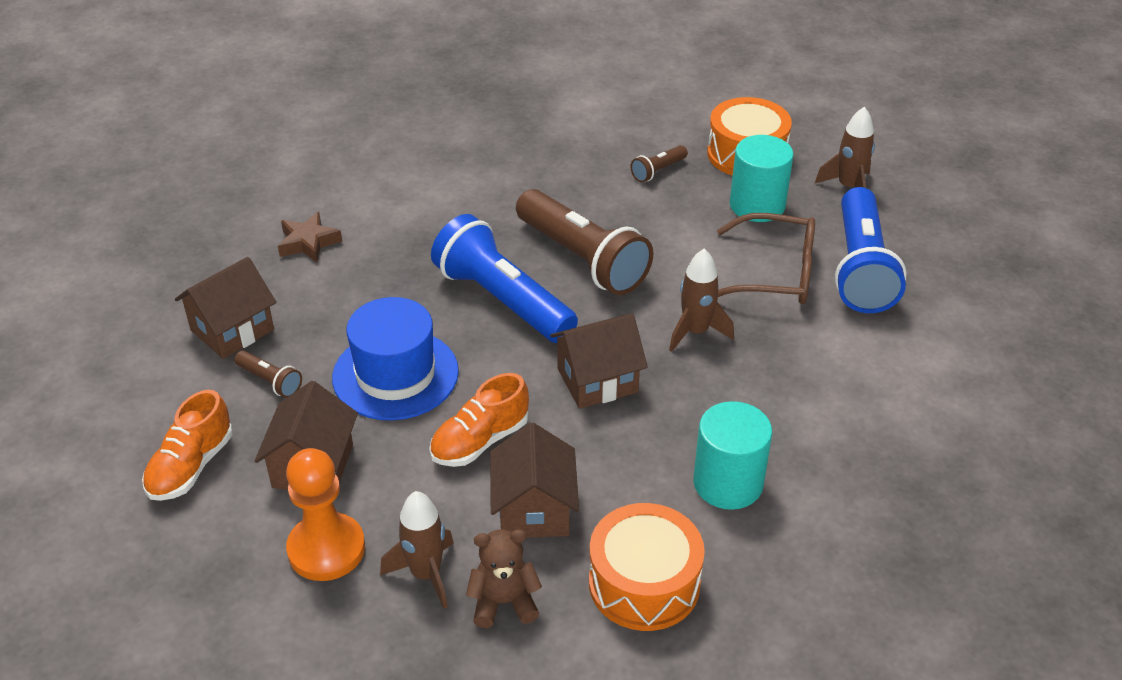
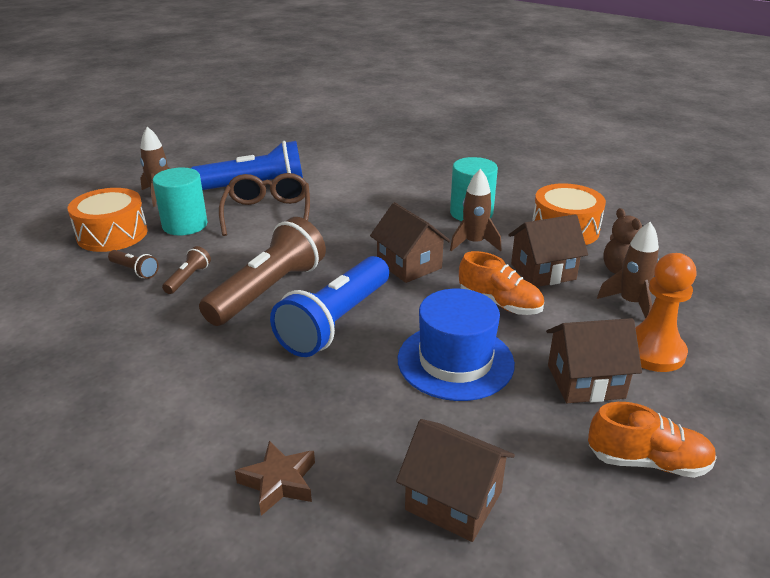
camera: 105 degrees left, 10 degrees down
(270, 381) = (510, 441): brown flashlight -> brown flashlight (188, 278)
(695, 332) = (340, 235): brown rocket -> brown rocket (474, 243)

